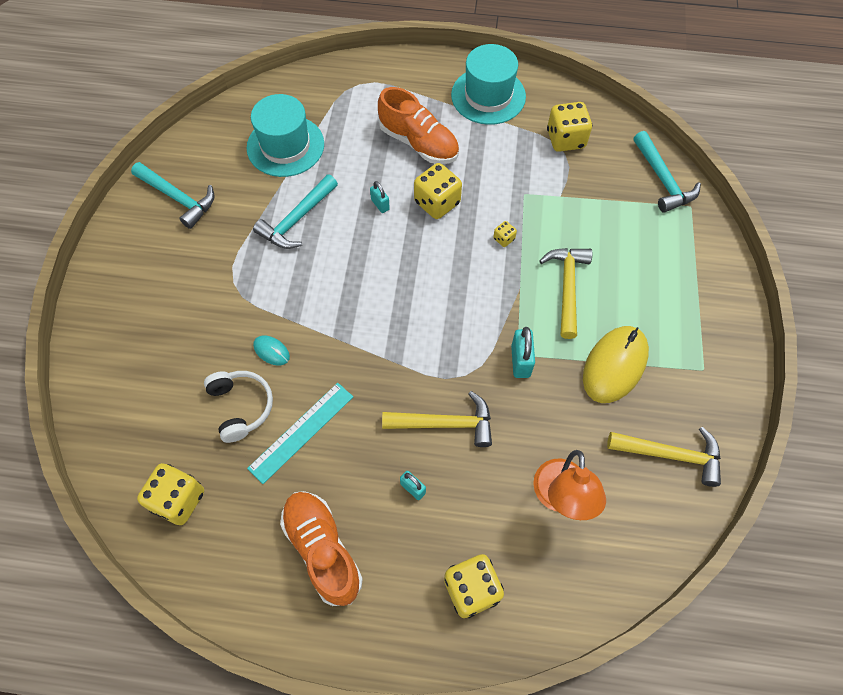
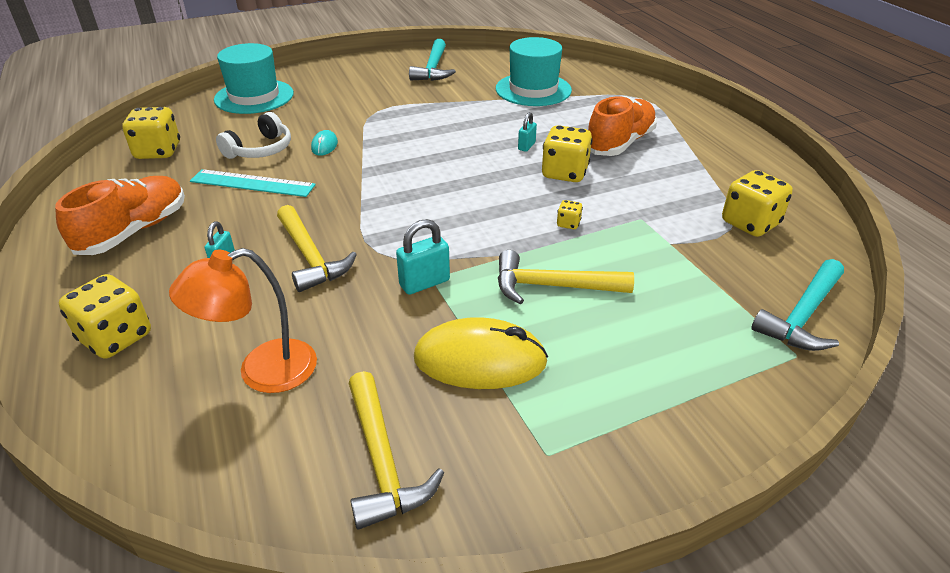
camera: 60 degrees right, 25 degrees down
(297, 219) = (466, 116): turquoise hammer -> none
(419, 143) = (620, 143): orange shoe -> orange shoe turned 150 degrees counterclockwise
(488, 96) = (730, 161): turquoise hat -> turquoise hat (254, 96)
(567, 287) = (553, 286): yellow hammer -> yellow hammer turned 150 degrees counterclockwise

